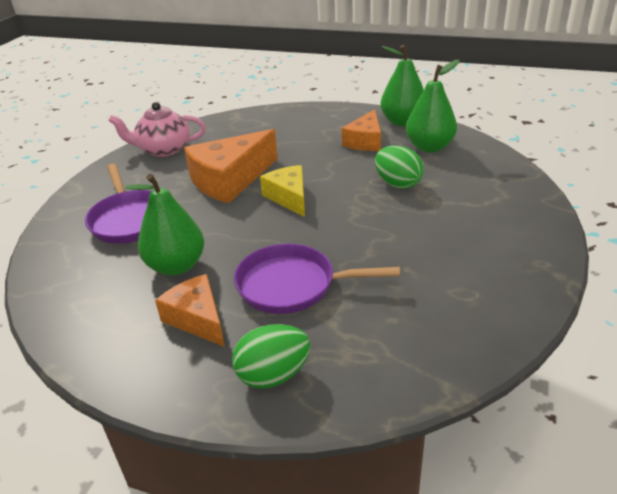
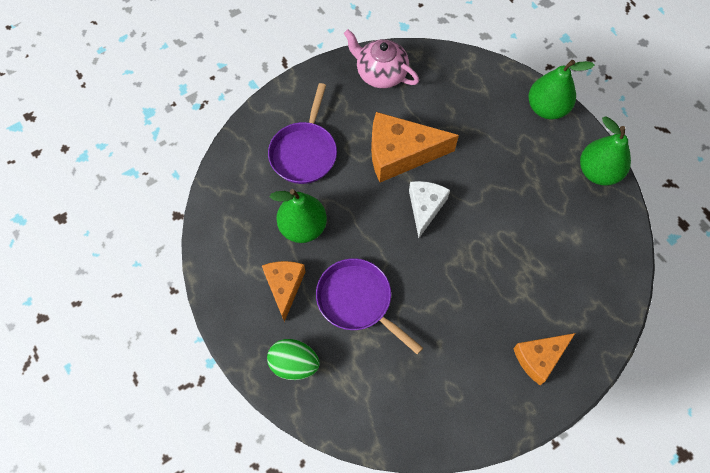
camera: 35 degrees right, 30 degrees up
(289, 197) = (425, 207): yellow cheese -> white cheese
(365, 141) = (541, 177): orange cheese -> orange cheese (539, 358)
(398, 184) = (515, 252): green egg -> none
(429, 147) = (584, 224): green pear -> green pear (547, 108)

